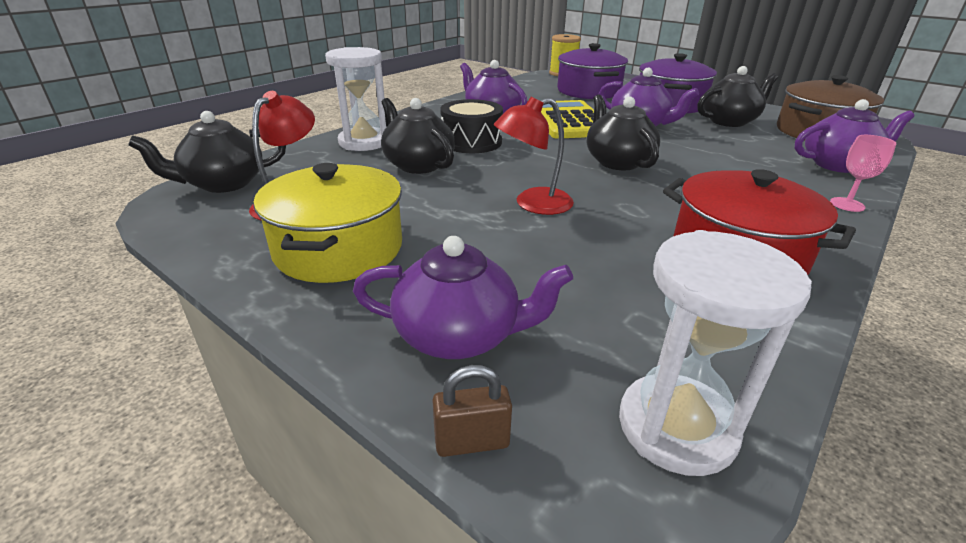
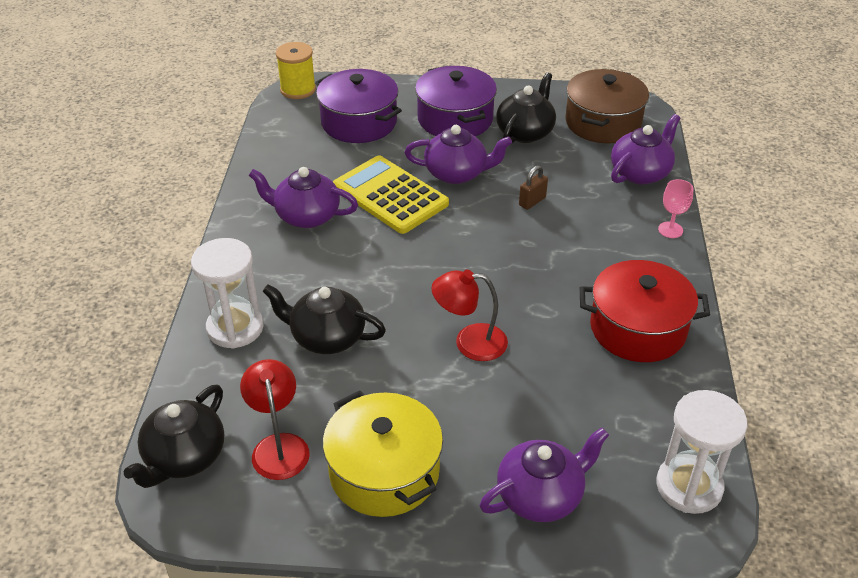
camera: 35 degrees left, 10 degrees up
(471, 142) = (336, 277): black drum -> none
(472, 442) = (610, 555): brown padlock -> brown padlock (532, 201)
(533, 204) = (469, 342): red lamp -> red lamp turned 60 degrees clockwise
(617, 162) = (484, 248): black teapot -> none

